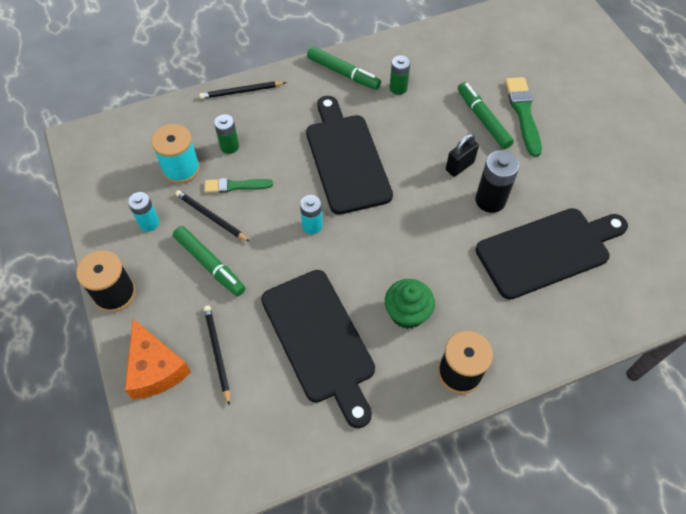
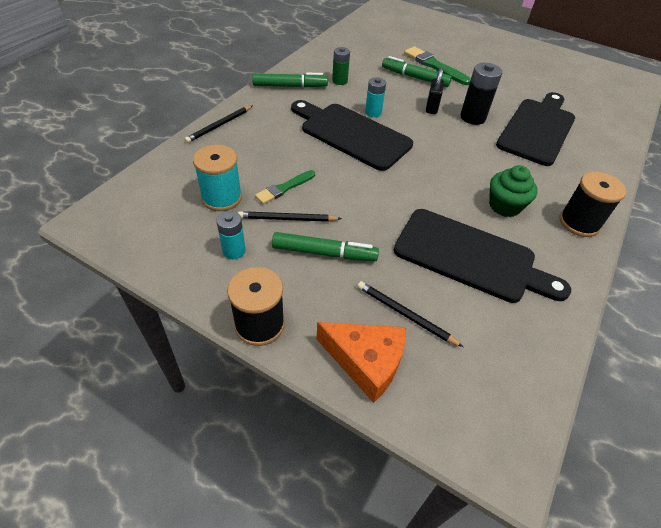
camera: 40 degrees left, 10 degrees down
(229, 146) = (249, 164): green battery -> none
(312, 226) = (376, 186): turquoise battery -> turquoise battery (373, 112)

